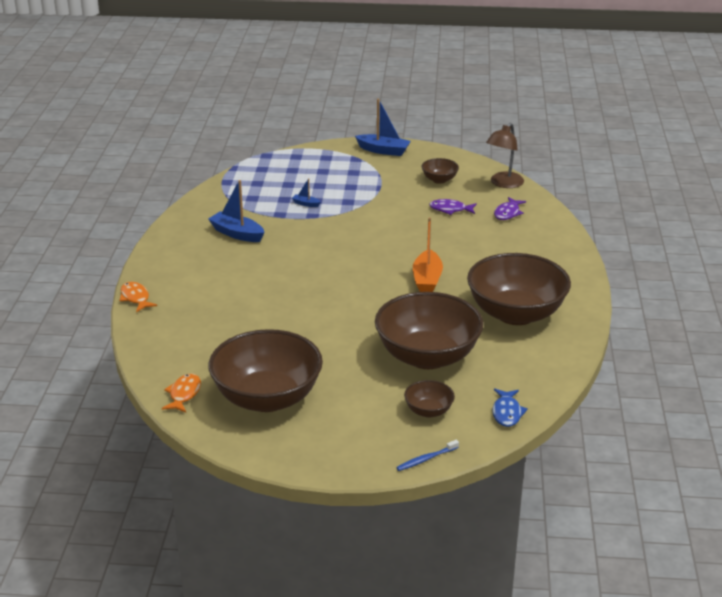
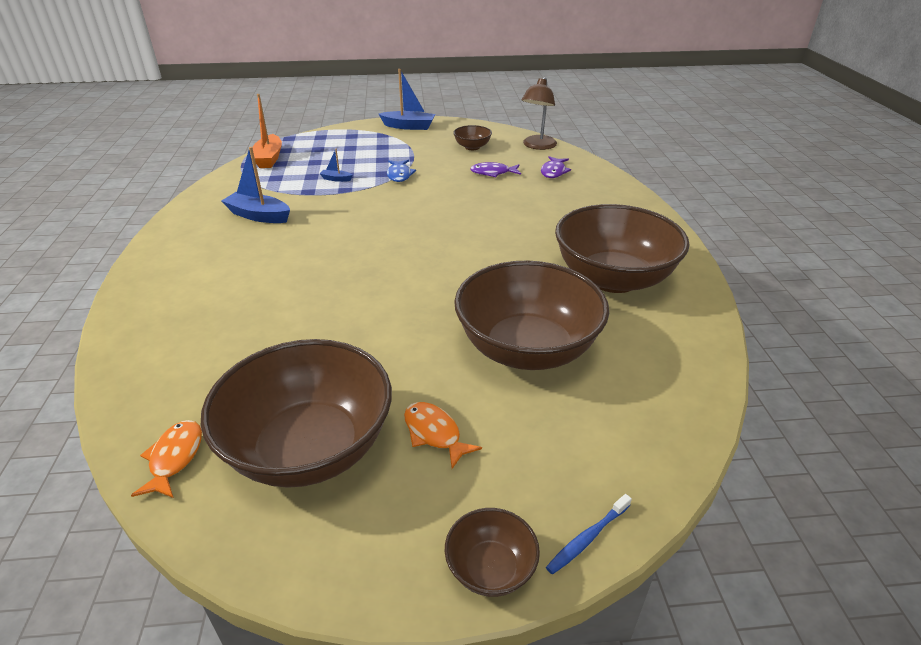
camera: 10 degrees left, 5 degrees up
(135, 298) = (120, 306): orange fish -> orange fish (434, 433)
(427, 279) = (492, 247): orange boat -> orange boat (269, 158)
(428, 411) = (558, 439): brown bowl -> brown bowl (490, 568)
(507, 412) = (670, 427): blue fish -> blue fish (399, 175)

